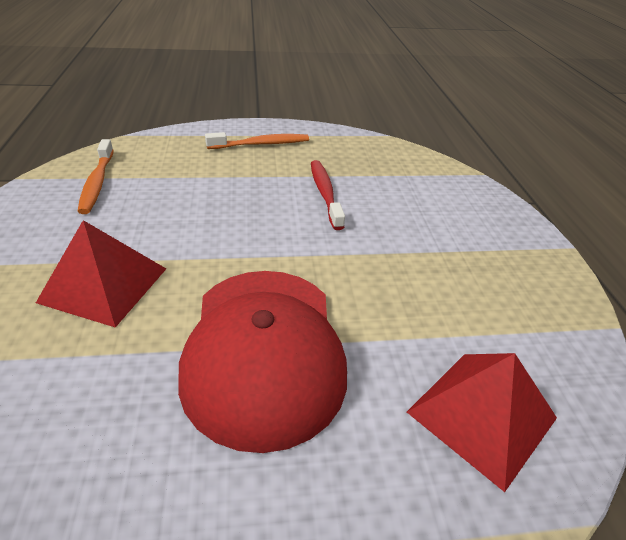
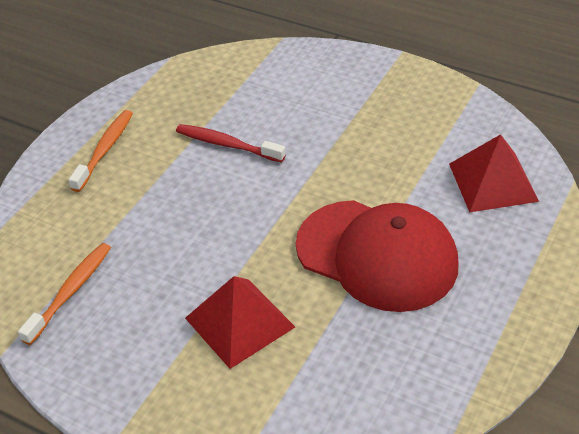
camera: 50 degrees left, 5 degrees up
(97, 183) = (70, 292): orange toothbrush -> orange toothbrush turned 90 degrees counterclockwise

